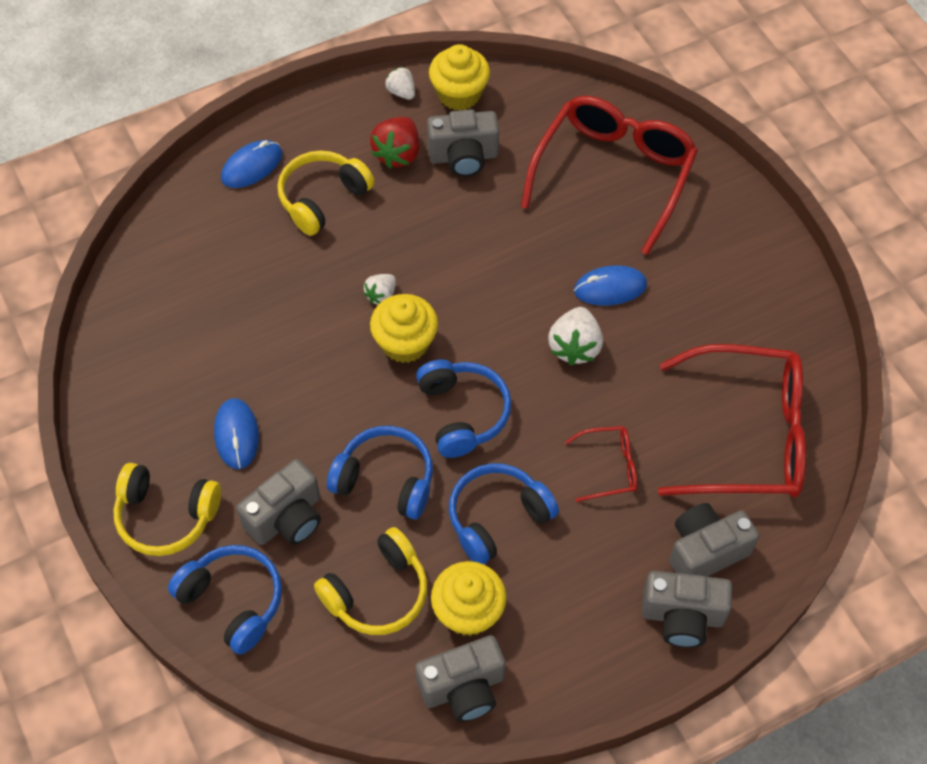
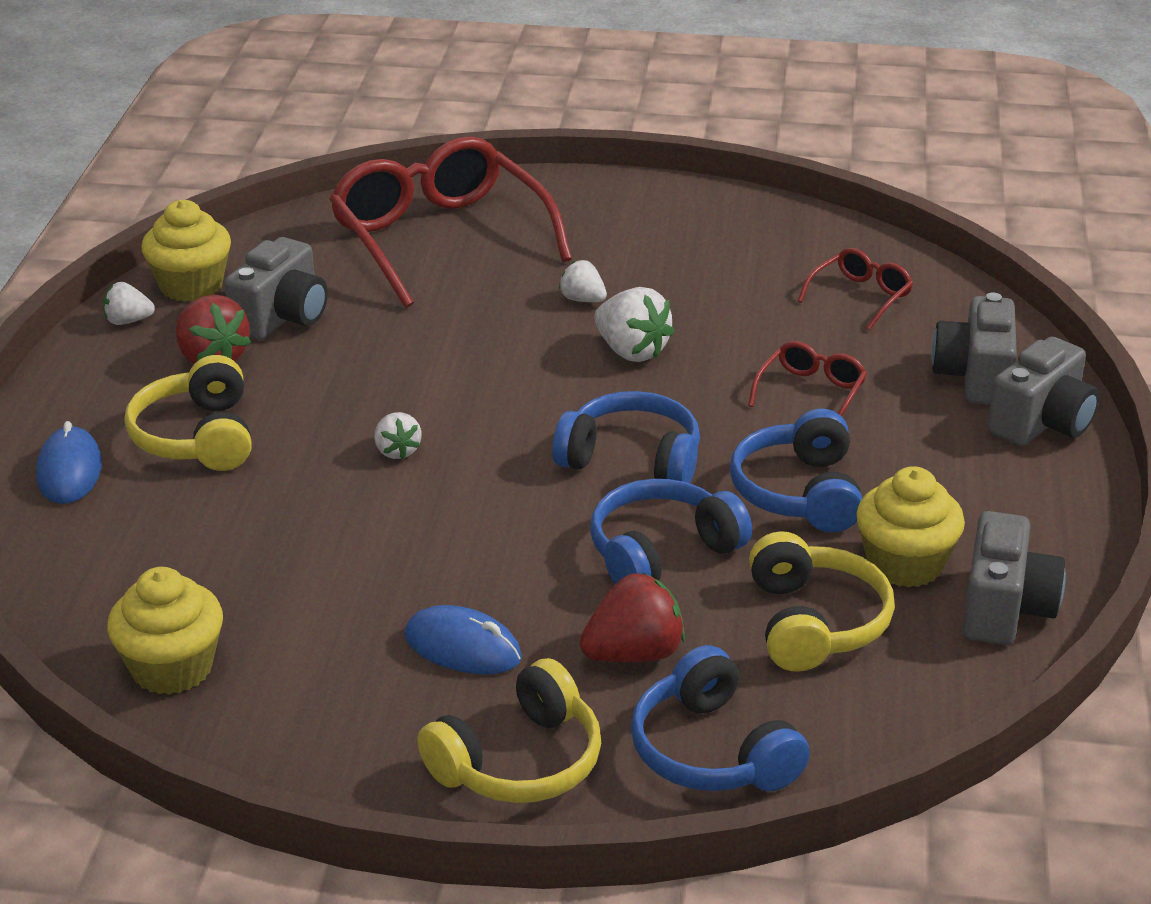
camera: 55 degrees left, 25 degrees down
(233, 601) = (712, 751): blue headphones -> blue headphones turned 105 degrees counterclockwise
(287, 518) = (634, 654): grey camera -> red strawberry
(405, 343) = (486, 461): yellow cupcake -> yellow cupcake (172, 668)
(610, 288) = (583, 300): blue mouse -> white strawberry
(747, 435) = (860, 296): red glasses -> red glasses, size x0.45

